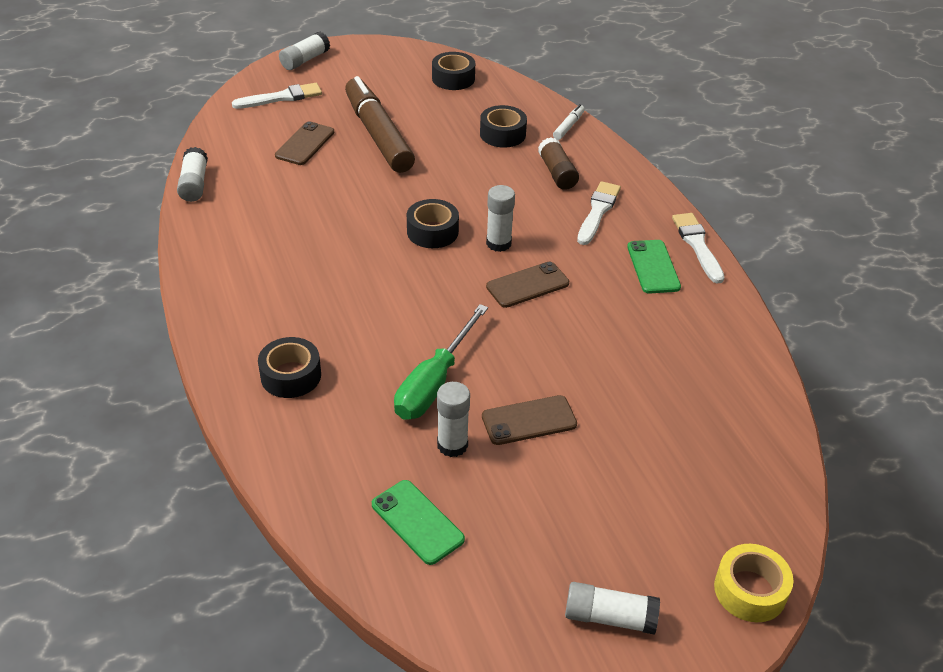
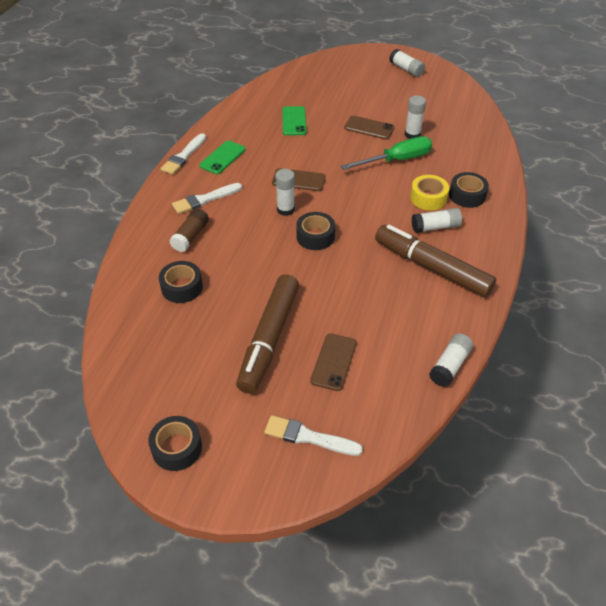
camera: 140 degrees left, 5 degrees up
(273, 260) = (432, 267): none -> brown marker
(305, 60) = (241, 487): white glue stick -> white glue stick (435, 227)
(305, 144) = (334, 362): brown phone -> brown phone turned 45 degrees counterclockwise
(417, 522) = (452, 118): green phone -> green phone (294, 121)
(453, 78) = (143, 370): black tape -> black tape (177, 448)
(568, 126) = (130, 268): white marker -> none
(750, 590) = (350, 55): yellow tape -> yellow tape (428, 198)

